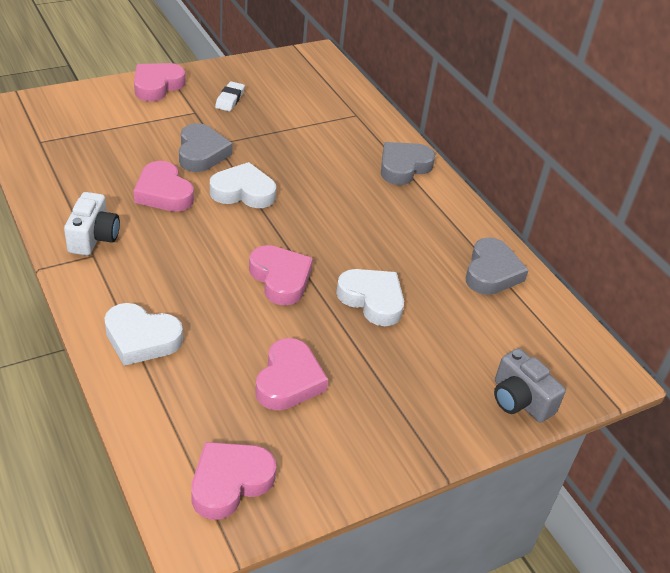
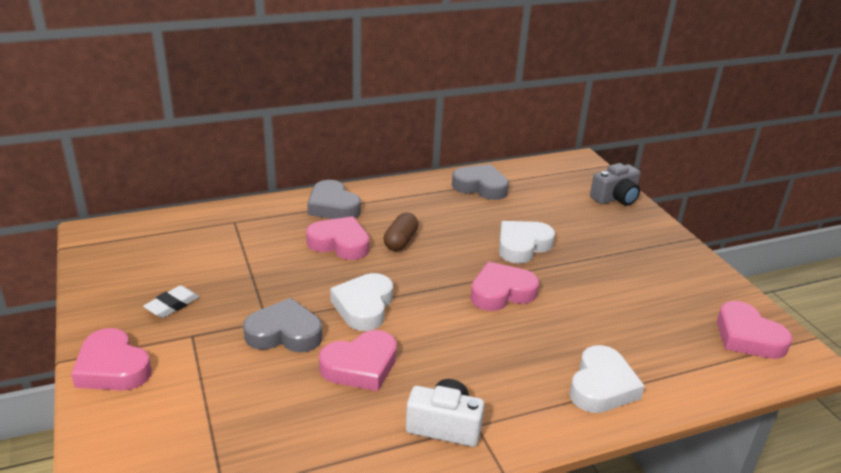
camera: 80 degrees left, 10 degrees down
(230, 99) = (172, 305): white eraser -> white eraser turned 75 degrees counterclockwise
(289, 380) = (629, 298): pink heart -> pink heart (340, 243)
(354, 211) = (400, 241): none -> brown capsule

